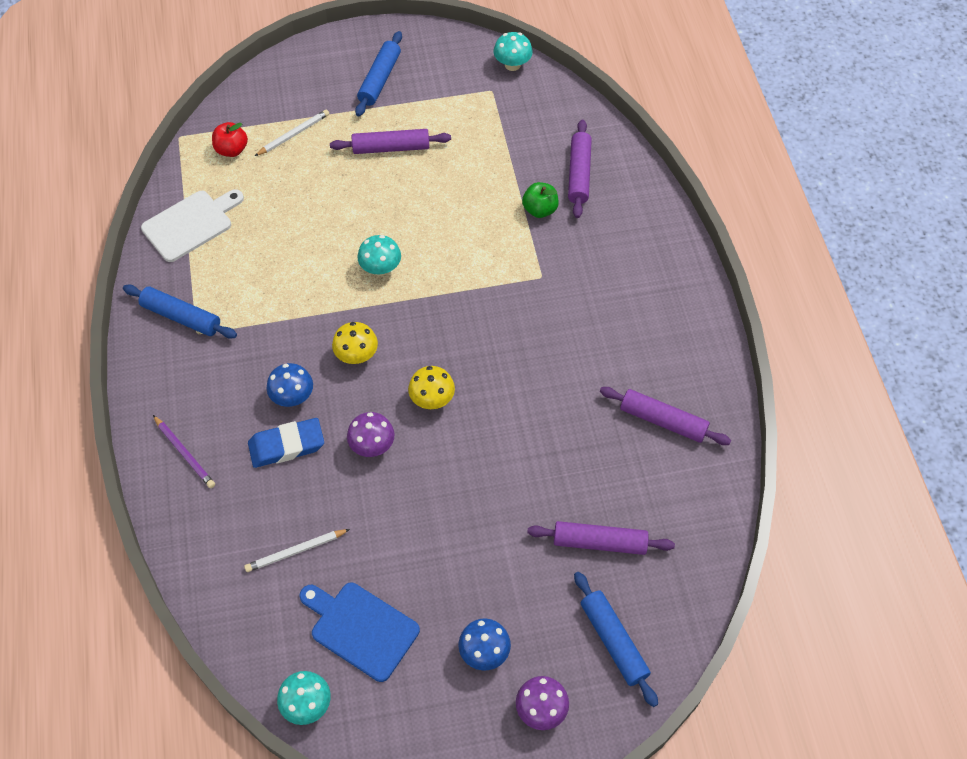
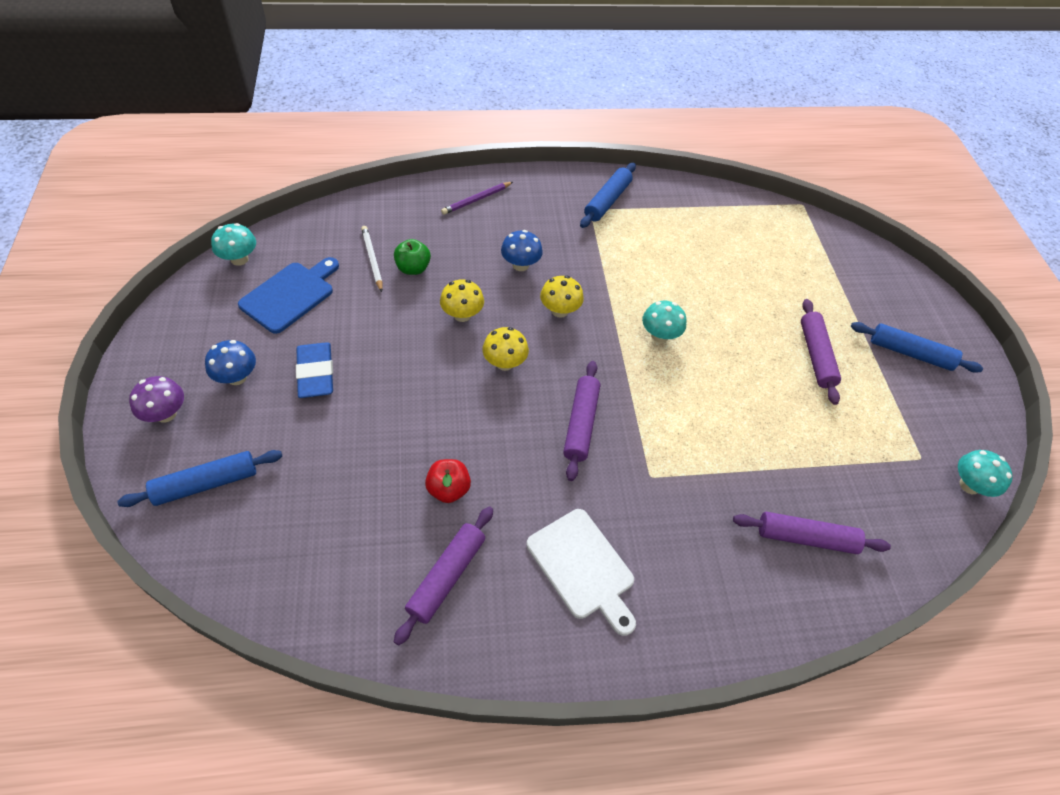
camera: 90 degrees right, 5 degrees down
(191, 224) = (704, 209): white cutting board -> white cutting board (582, 567)
(232, 150) = (793, 237): red apple -> red apple (448, 489)
(286, 445) = (472, 259): blue eraser -> blue eraser (316, 373)
(293, 134) = (819, 280): white pencil -> none
(372, 445) = (462, 315): purple mushroom -> yellow mushroom
(540, 209) = (746, 487): green apple -> green apple (413, 268)
(599, 542) = (315, 487): purple rolling pin -> purple rolling pin (581, 424)

